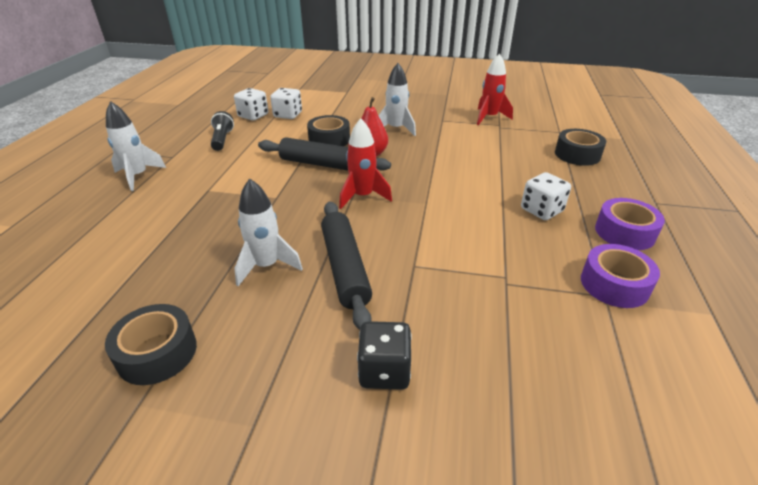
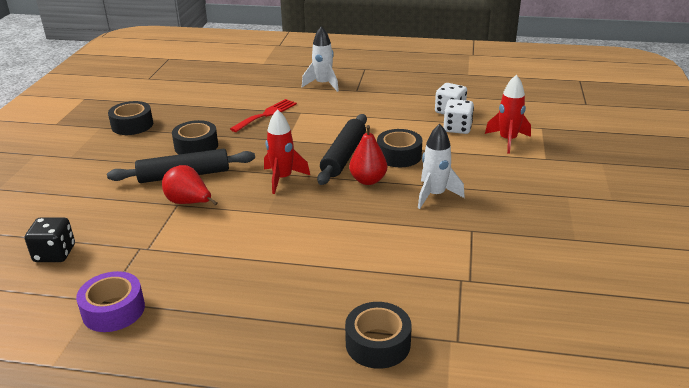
camera: 90 degrees right, 5 degrees down
(200, 214) = (266, 114): none -> red fork
(222, 139) = (391, 105): black flashlight -> none
(266, 266) = (196, 146): white rocket -> black tape
(384, 371) = (83, 193): black dice -> black dice (54, 254)
(410, 256) = (189, 203): none -> red pear
(489, 117) = (493, 273): red rocket -> red rocket (507, 140)
(541, 210) = (241, 285): white dice -> none
(624, 232) = (187, 340): purple tape -> none

